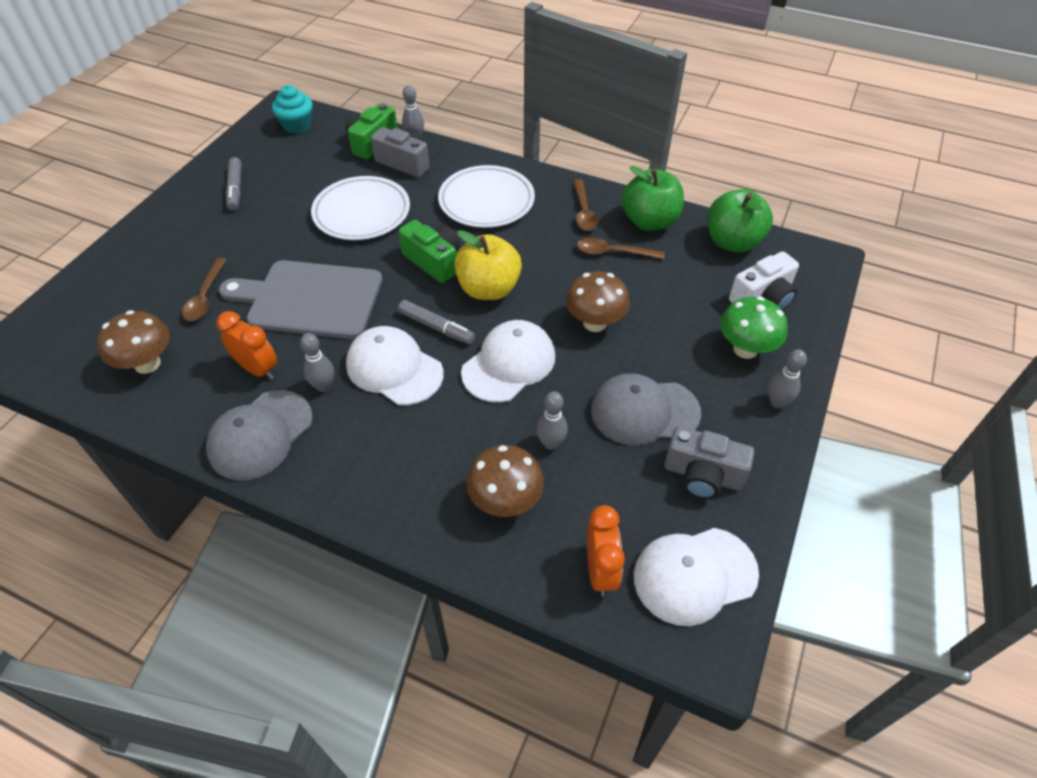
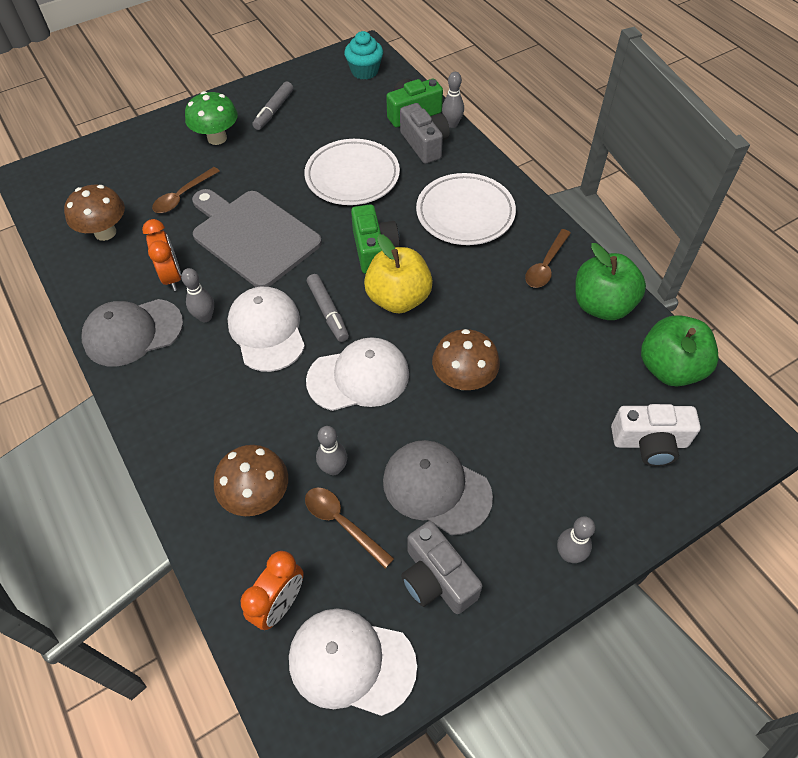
camera: 35 degrees right, 5 degrees up
(613, 252) = (539, 320): brown spoon -> brown spoon (342, 523)
(745, 349) = (584, 484): green mushroom -> green mushroom (217, 138)

